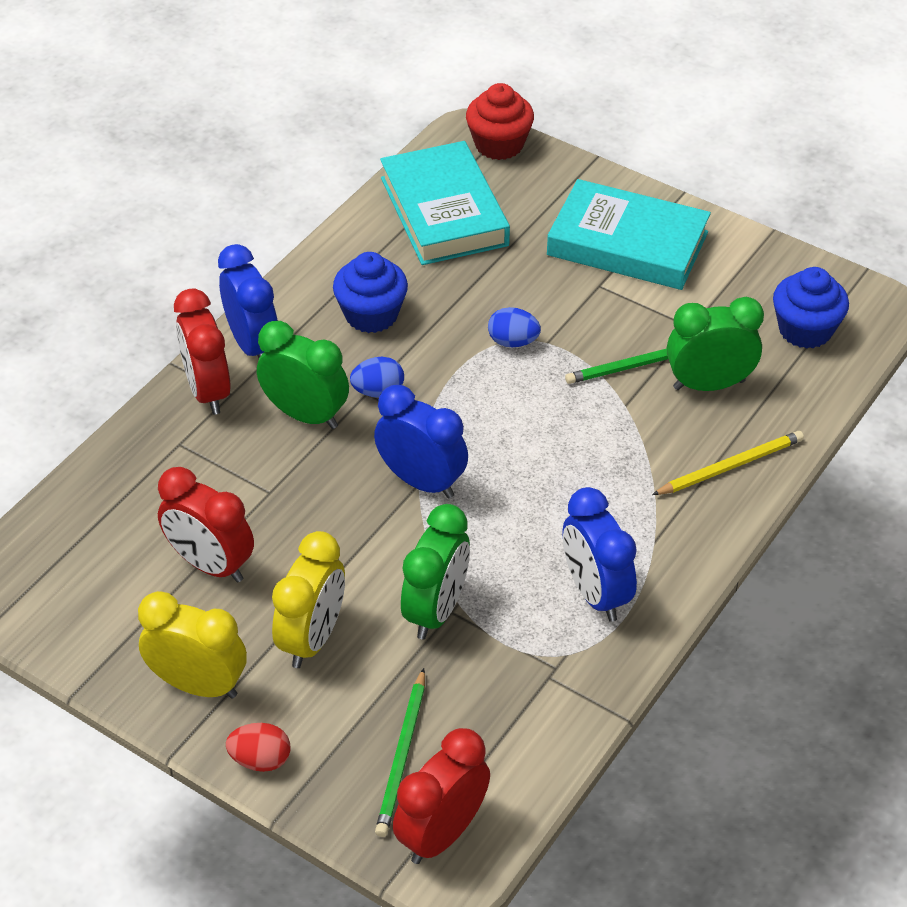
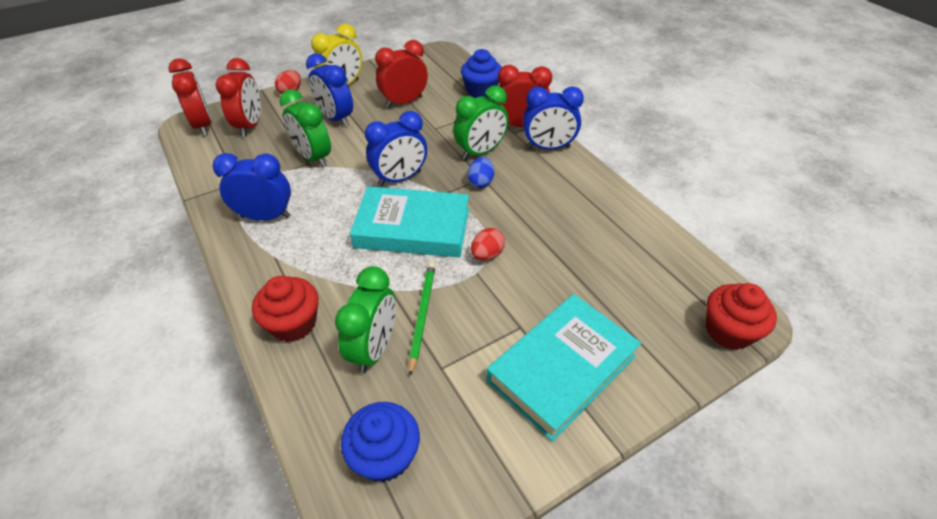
camera: 115 degrees right, 0 degrees up
(312, 638) = (336, 118): yellow clock -> blue clock
(371, 315) = (550, 198): blue cupcake -> blue cupcake (481, 91)
(402, 756) = (250, 126): green pencil -> red clock
(443, 211) = (645, 266): turquoise book -> turquoise book (412, 228)
(513, 342) = (487, 255): blue egg -> red egg
(730, 466) = (293, 323): yellow pencil -> red cupcake

